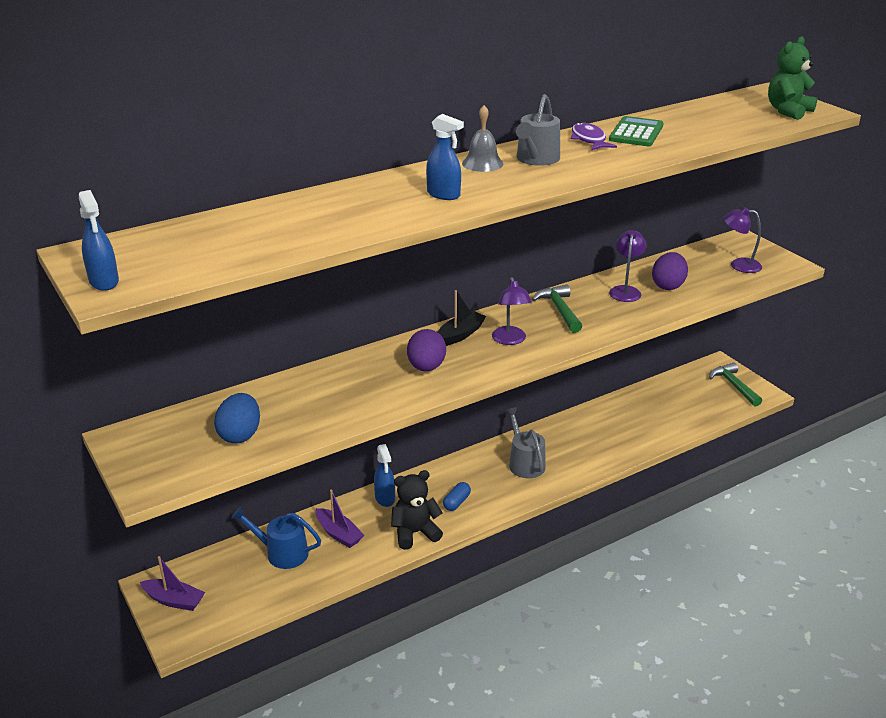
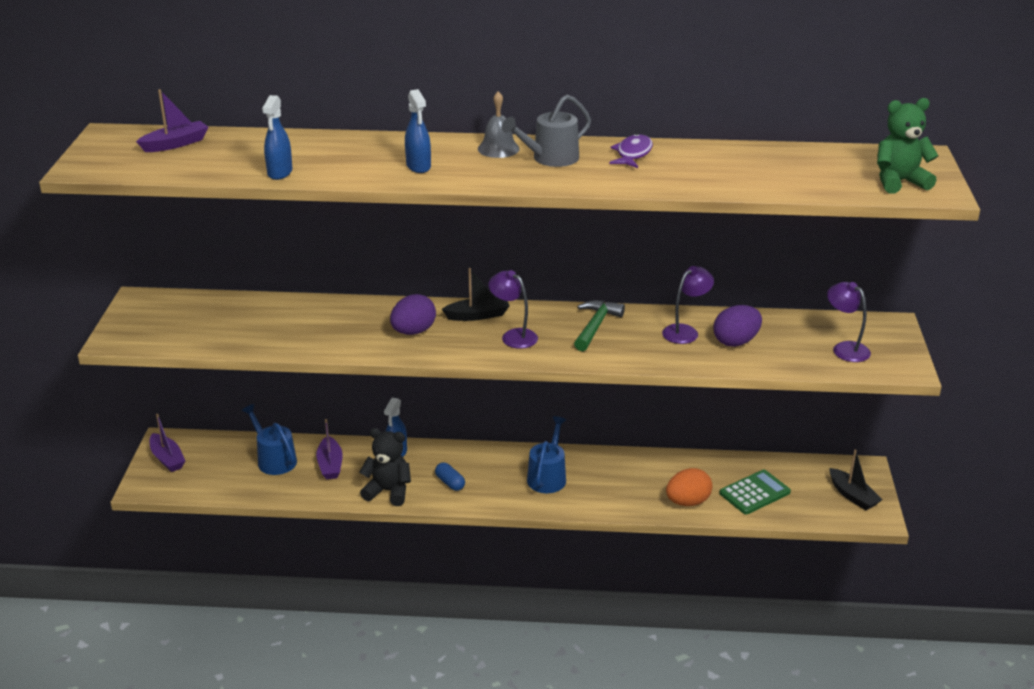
camera: 35 degrees right, 0 degrees up
(104, 282) = (90, 159): blue spray bottle -> blue spray bottle (280, 172)
(175, 241) = (175, 144): none -> purple boat
(240, 435) = (214, 329): blue egg -> none
(456, 502) = (450, 483): blue capsule -> blue capsule turned 75 degrees clockwise
(510, 340) = (513, 336): purple lamp -> purple lamp turned 105 degrees clockwise
(525, 463) = (548, 477): grey watering can -> blue watering can
(636, 133) = (691, 160): green calculator -> green calculator (754, 493)
(641, 437) = (687, 502): none -> orange egg
(733, 385) = (852, 496): green hammer -> black boat

